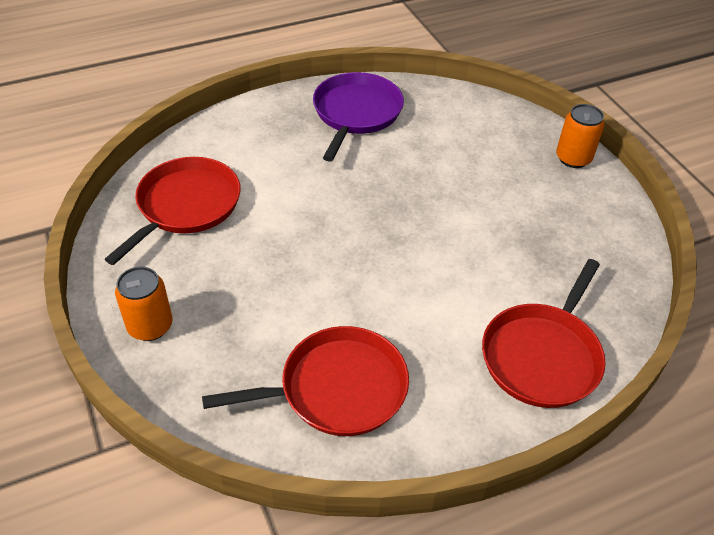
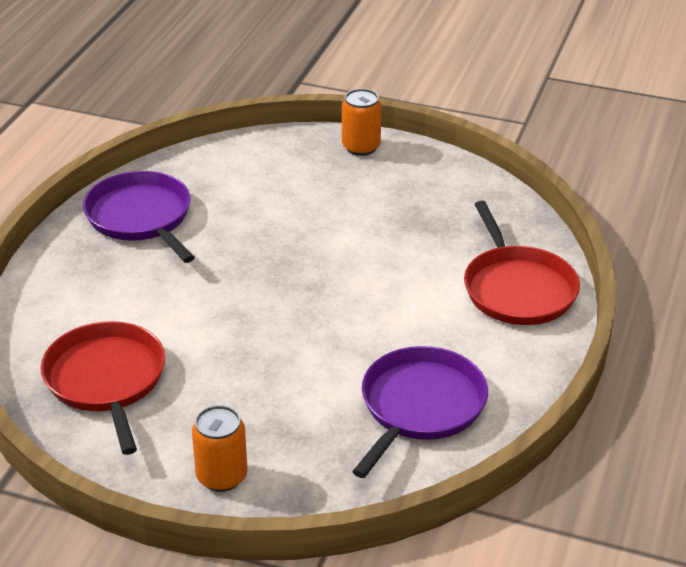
camera: 45 degrees left, 10 degrees down
(337, 388) = (420, 407): red pan -> purple pan

